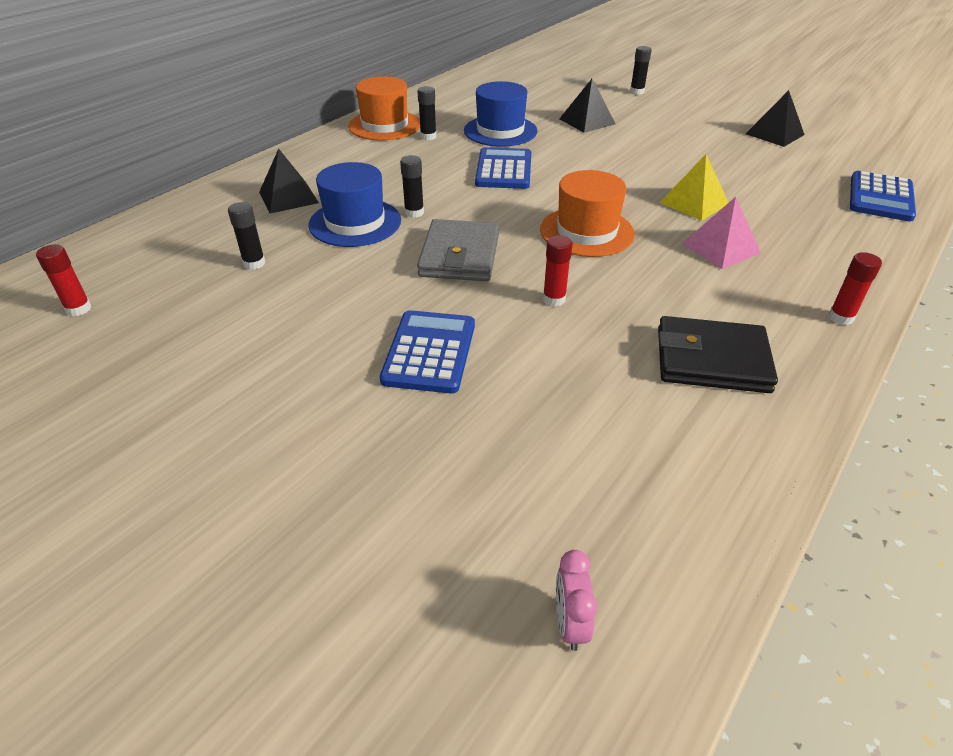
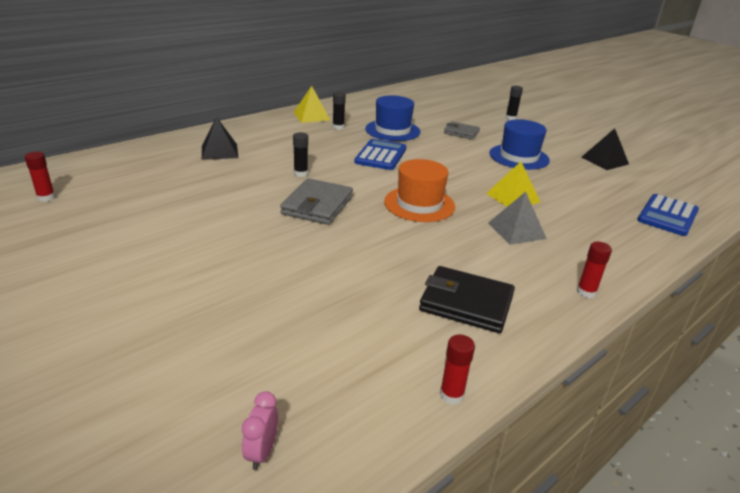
camera: 10 degrees right, 10 degrees down
(254, 263) = (173, 188): black glue stick -> none
(355, 222) = (256, 174): blue hat -> blue hat (519, 157)
(385, 125) = (311, 116): orange hat -> yellow pyramid
(429, 352) = (261, 262): blue calculator -> none
(554, 299) = (370, 244): red glue stick -> red glue stick (451, 395)
(587, 121) = (461, 132): black pyramid -> grey wallet
(720, 248) = (516, 230): pink pyramid -> grey pyramid

